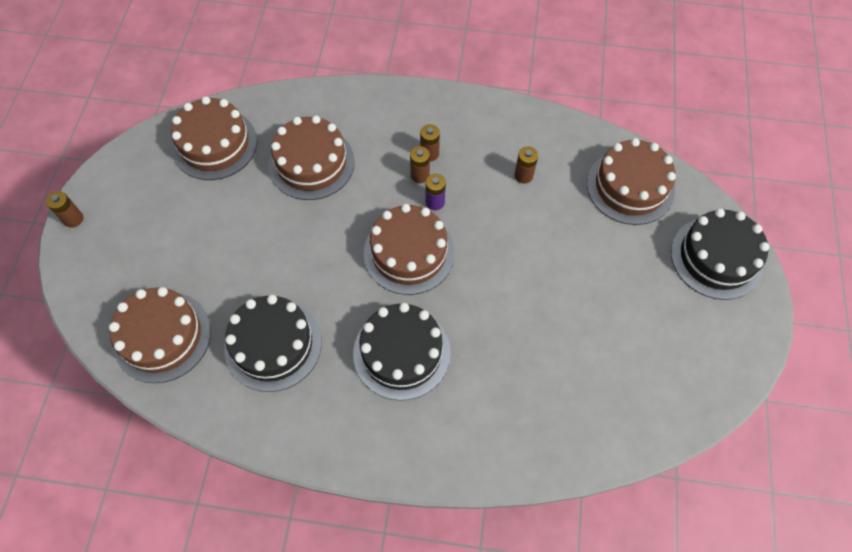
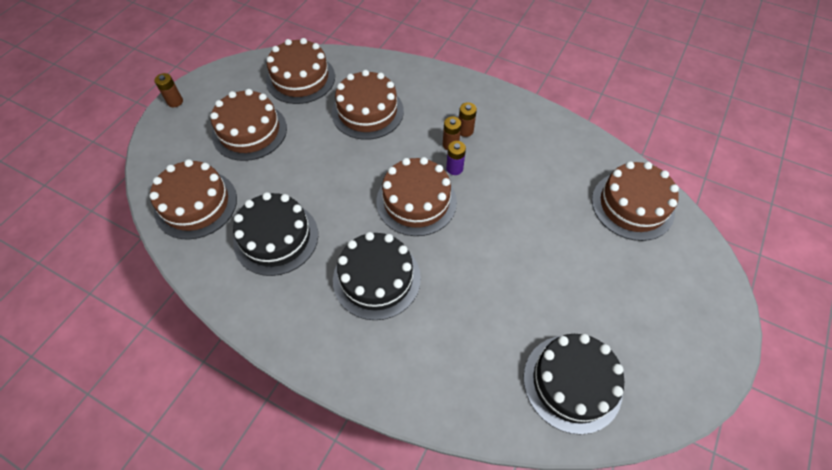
camera: 20 degrees right, 5 degrees down
(184, 229) = (249, 131): none -> brown cake
(523, 175) = (539, 169): brown battery -> none
(716, 257) = (695, 290): black cake -> black cake (572, 383)

